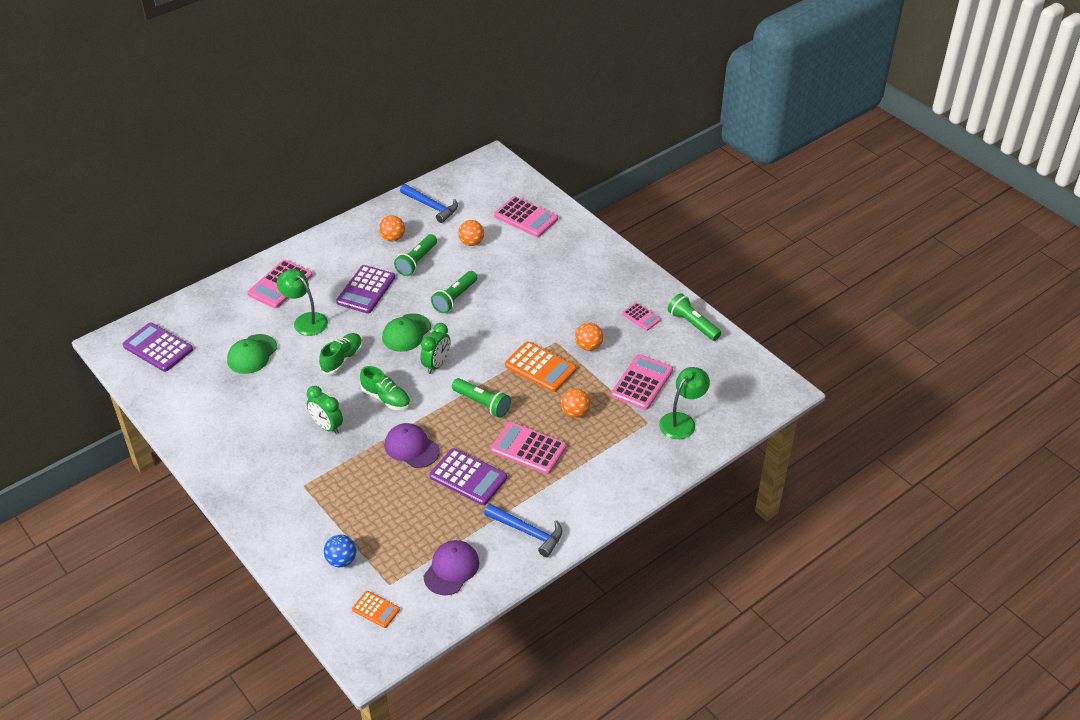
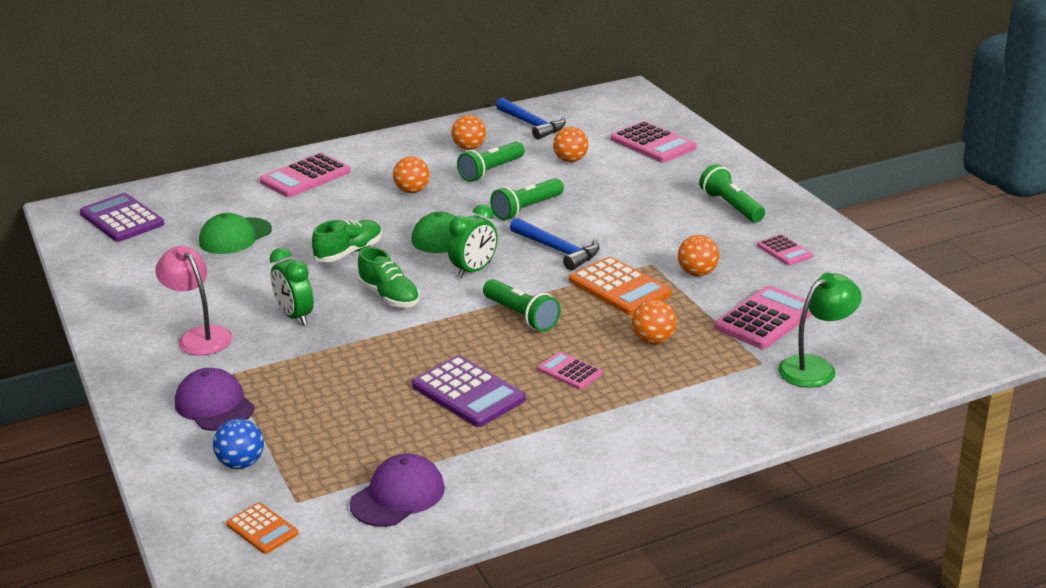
camera: 15 degrees right, 15 degrees down
(267, 455) = (199, 336): none -> pink lamp
(305, 320) = (320, 212): green lamp -> none
(366, 290) = (412, 191): purple calculator -> orange ball
(411, 447) = (401, 351): purple cap -> purple cap (214, 405)
(528, 448) = (570, 371): pink calculator -> pink calculator, size x0.57
(528, 532) = (533, 467): blue hammer -> blue hammer (558, 250)
(692, 324) = (860, 265): green flashlight -> green flashlight (731, 206)

